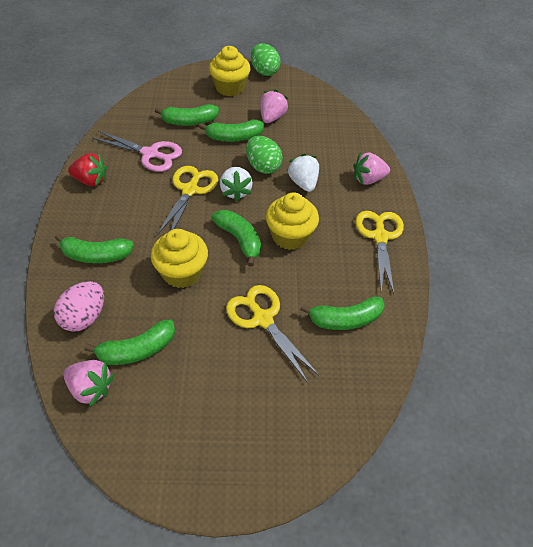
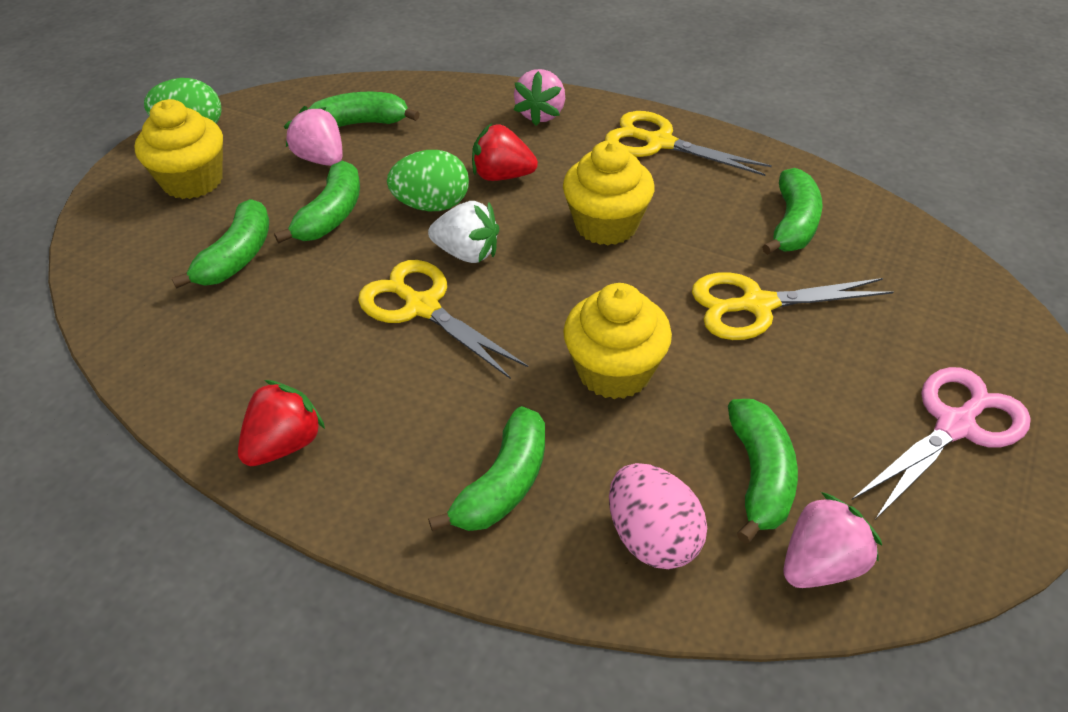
camera: 60 degrees left, 5 degrees down
(150, 154) = (280, 334): pink scissors -> pink scissors (955, 426)
(239, 239) = (580, 281): green banana -> green banana (359, 123)
(303, 183) = (502, 176): white strawberry -> red strawberry

